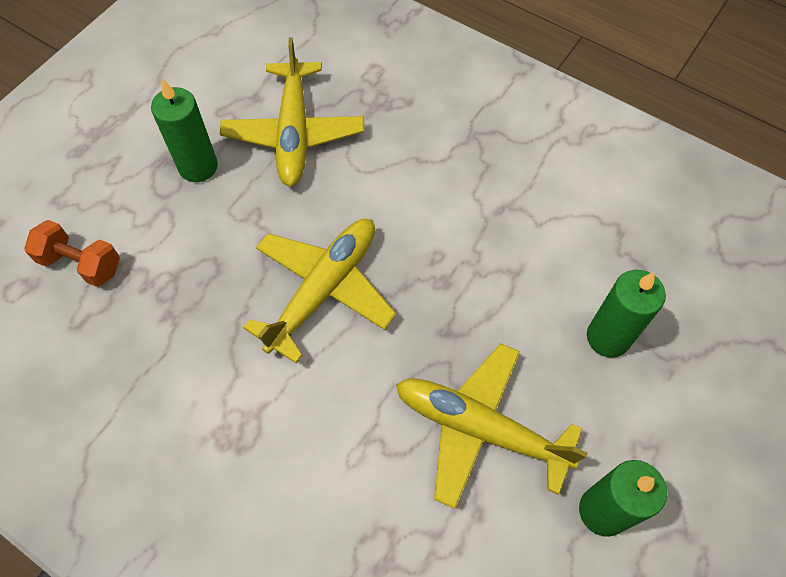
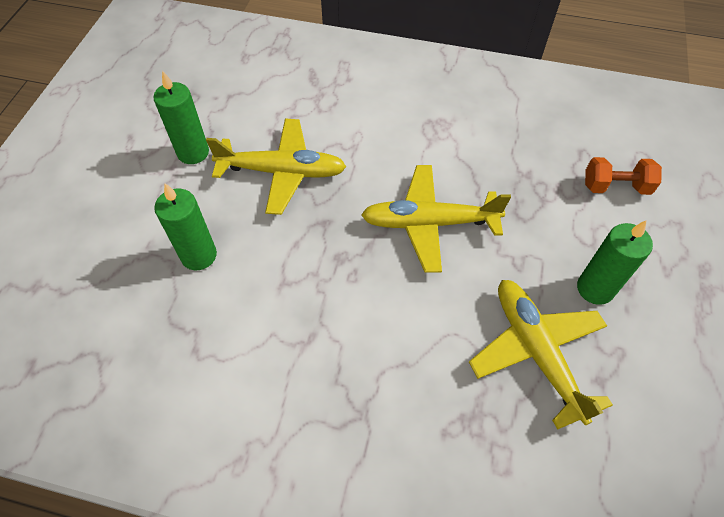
camera: 160 degrees right, 5 degrees down
(323, 290) = (429, 223): yellow plane -> yellow plane turned 75 degrees clockwise

